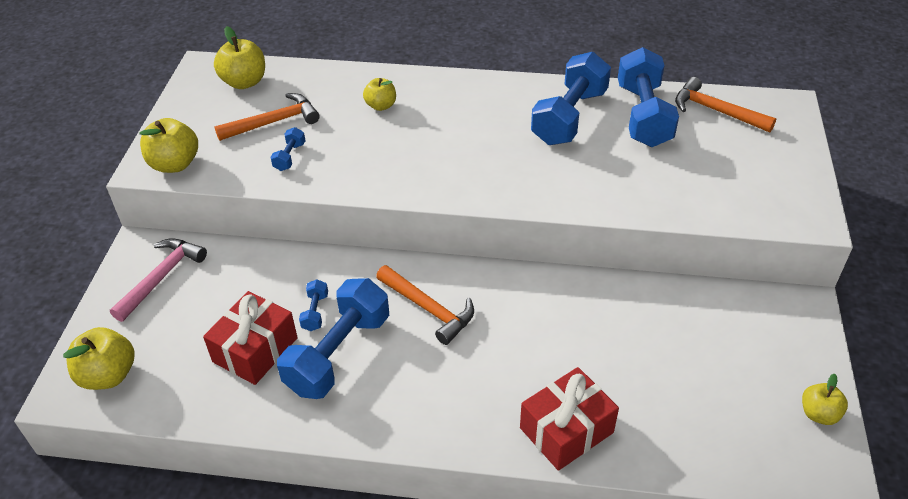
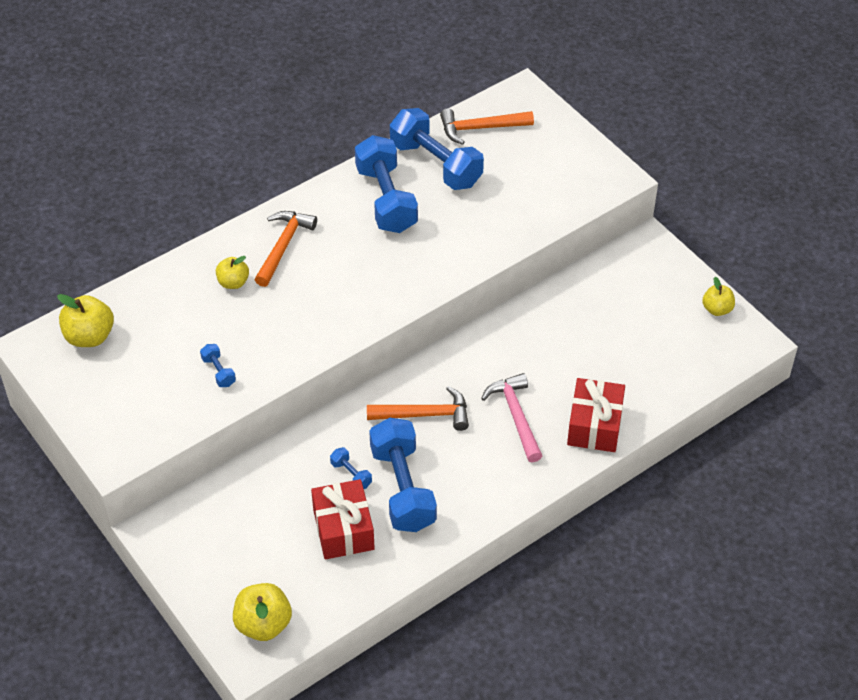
camera: 45 degrees left, 5 degrees up
(161, 277) = (204, 537): pink hammer -> pink hammer (516, 416)
(175, 164) = (134, 440): yellow apple -> none
(274, 122) = (165, 353): orange hammer -> orange hammer (283, 246)

